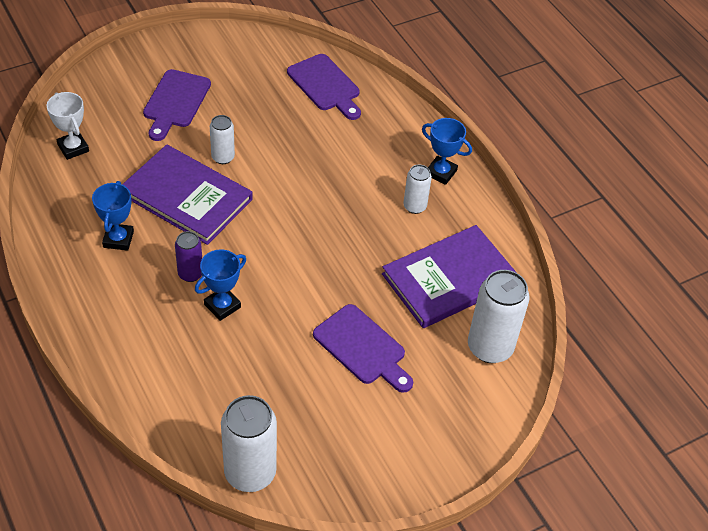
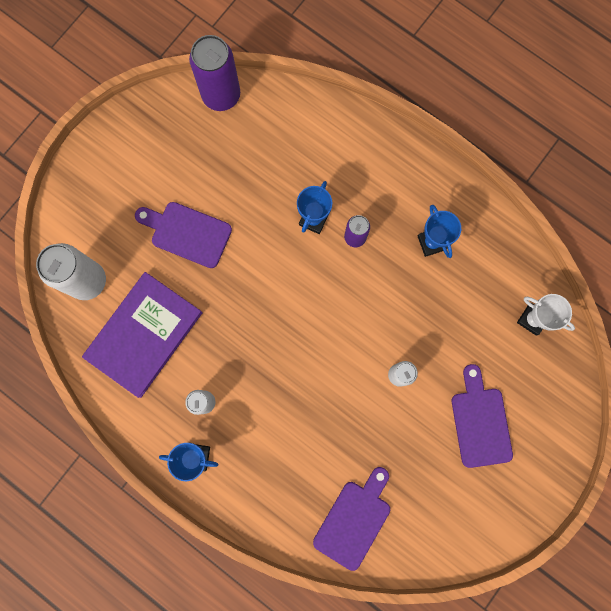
camera: 160 degrees right, 30 degrees up
(187, 197) = (403, 314): purple book -> none
(250, 472) = (221, 95): white can -> purple can
(325, 85) = (354, 520): purple cutting board -> purple cutting board turned 90 degrees clockwise

